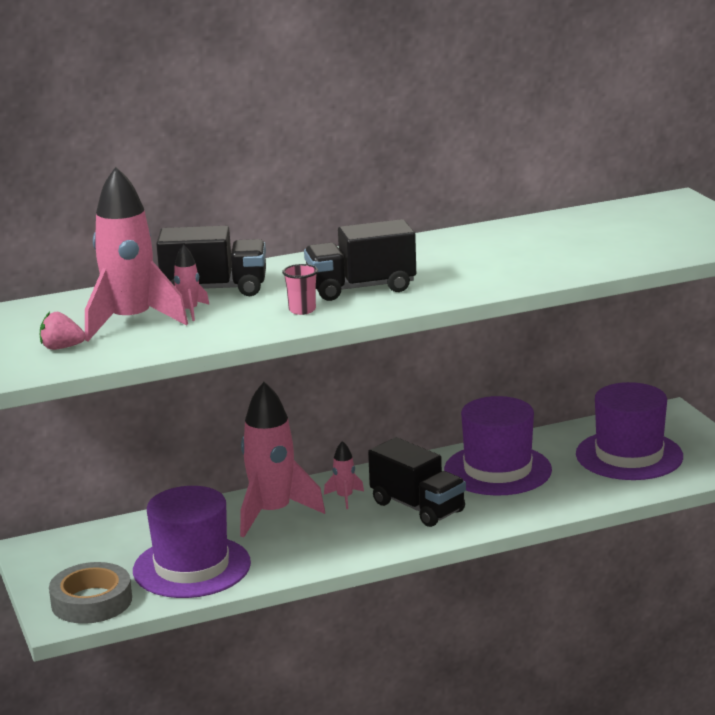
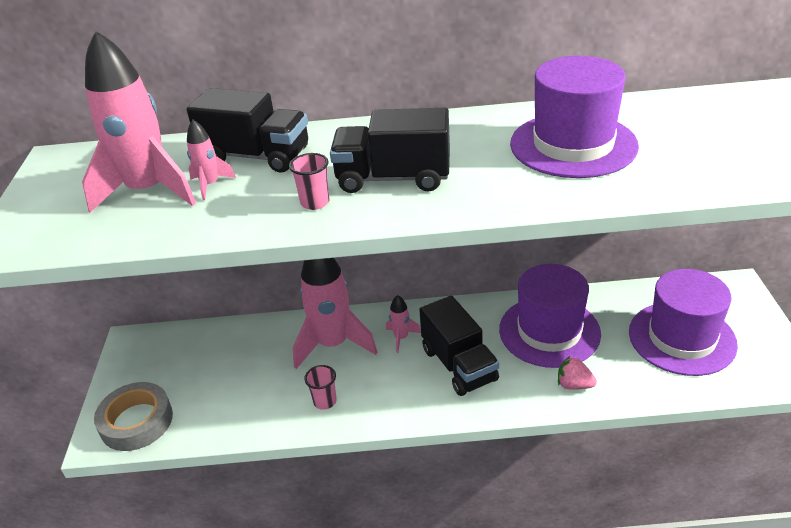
camera: 20 degrees right, 15 degrees up
(61, 348) = (60, 218): pink strawberry -> pink strawberry (574, 385)
(192, 567) = (236, 397): purple hat -> purple hat (573, 145)
(292, 554) = (325, 401): none -> pink cup

